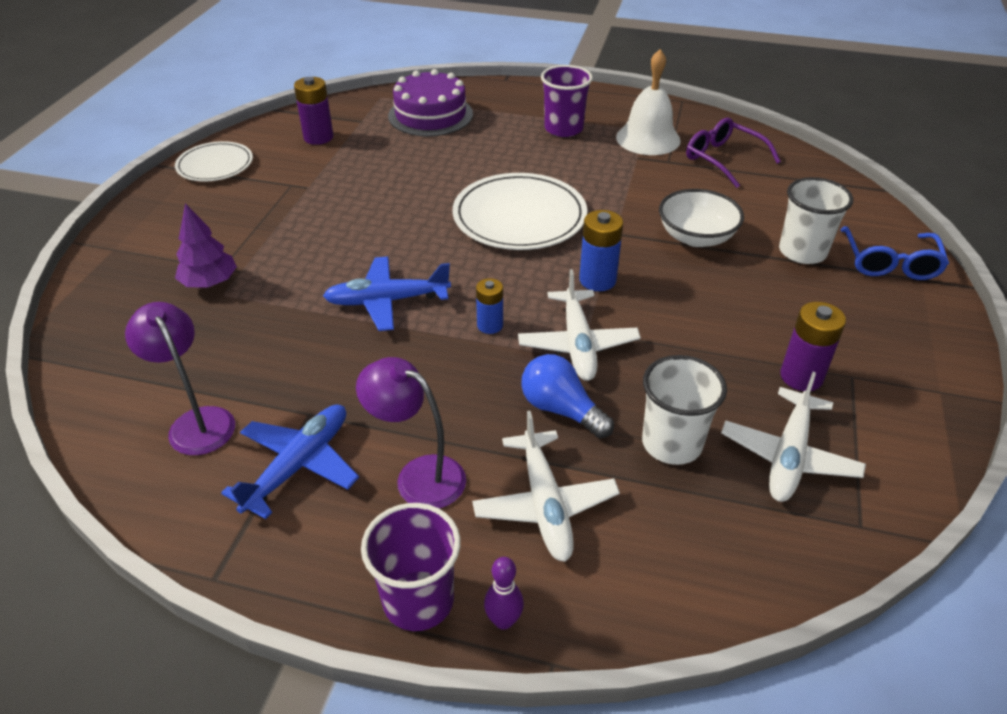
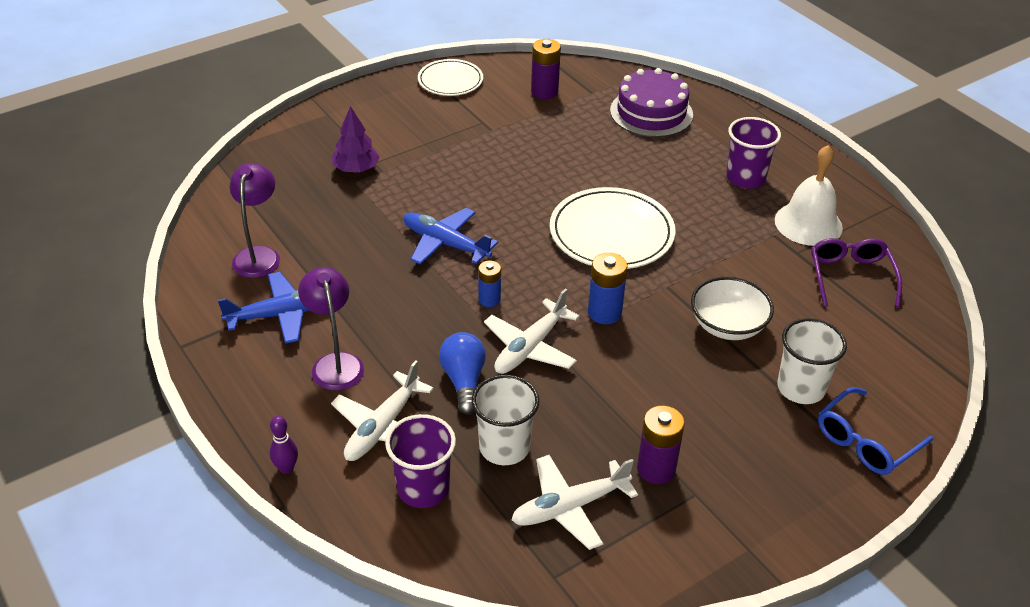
camera: 40 degrees right, 0 degrees up
(418, 600) = (258, 427): purple cup -> purple cup (423, 488)

